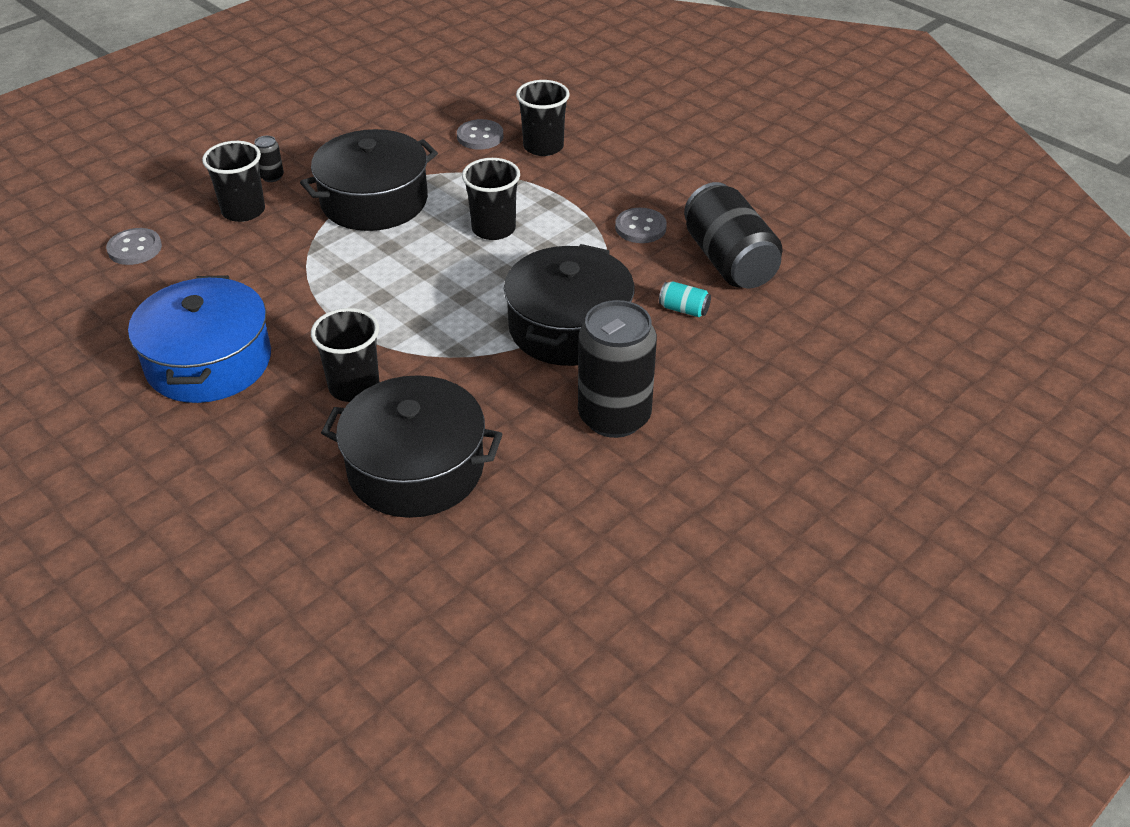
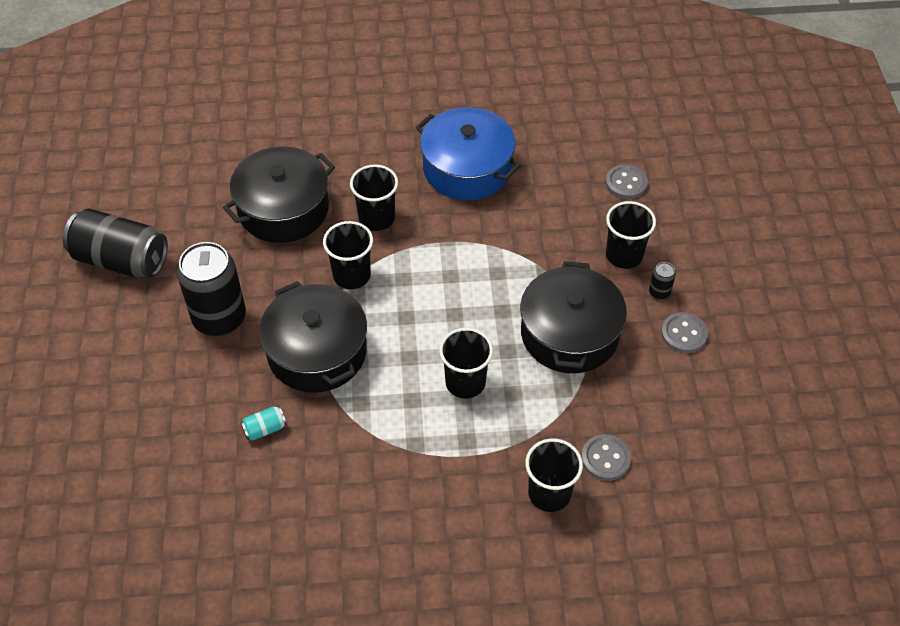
camera: 130 degrees right, 10 degrees up
(452, 359) = (352, 275): none -> black cup
(640, 227) = (376, 476): grey button -> grey button (684, 334)
(729, 261) = (281, 502): black can -> black can (121, 260)

